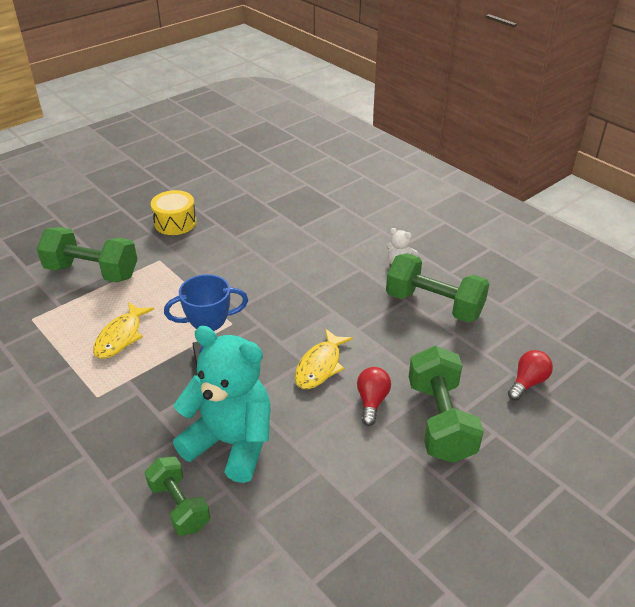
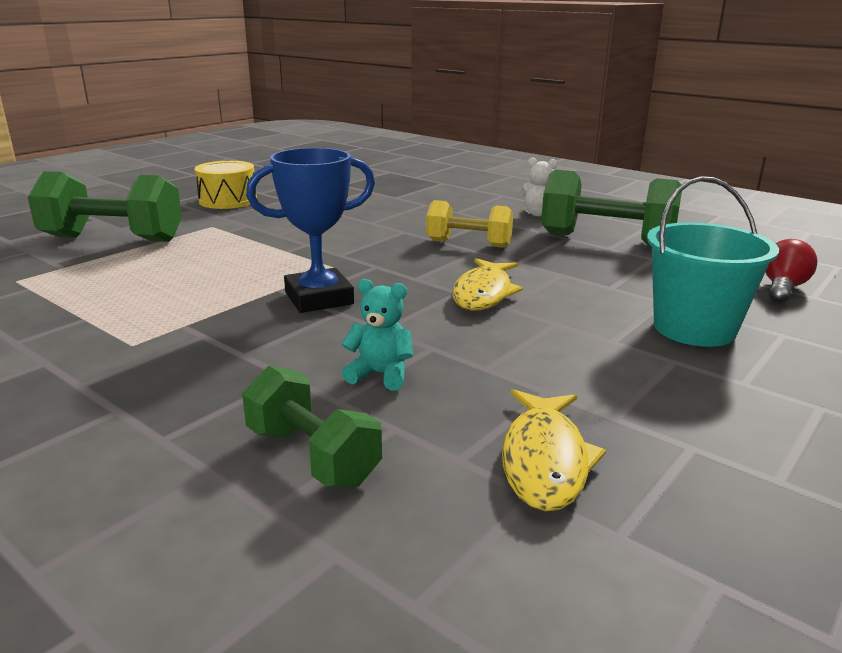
camera: 10 degrees left, 15 degrees down
(121, 336) = (165, 287): yellow fish -> yellow fish (545, 460)
(231, 443) = (380, 374): turquoise teddy bear -> turquoise teddy bear, size x0.41
(331, 302) = (468, 244): none -> yellow dumbbell
(372, 401) = (581, 318): red light bulb -> none
(440, 421) = (694, 328): green dumbbell -> turquoise bucket

